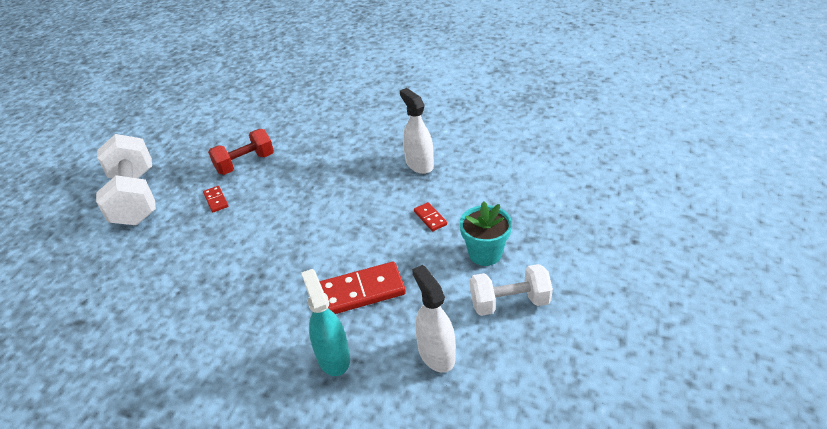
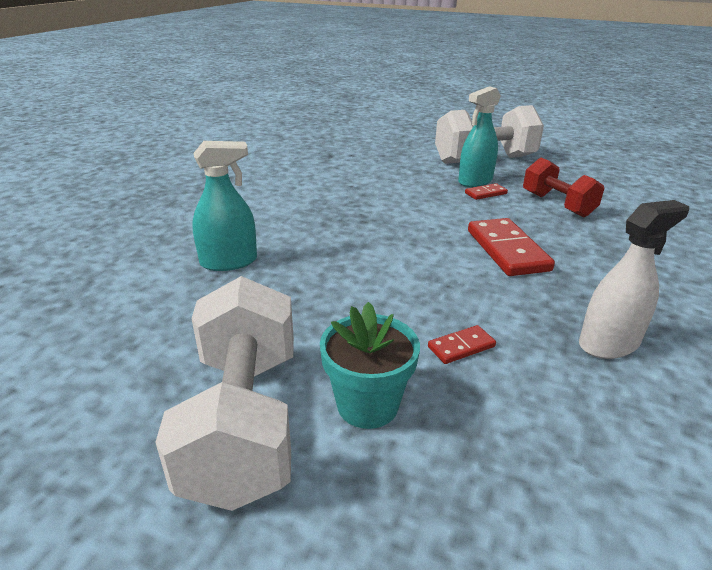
camera: 90 degrees right, 10 degrees down
(188, 205) = (475, 181): none -> turquoise spray bottle
(362, 291) = (319, 281): red domino -> red domino (507, 250)
(436, 353) = (189, 334): white spray bottle -> none
(509, 302) = (244, 422): white dumbbell -> white dumbbell, size x1.58

